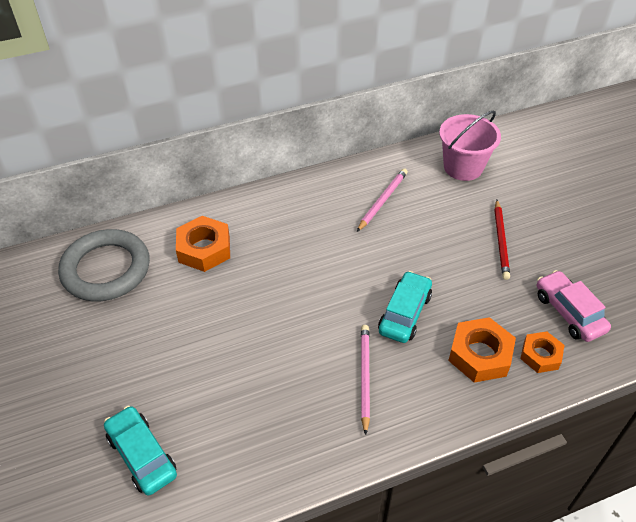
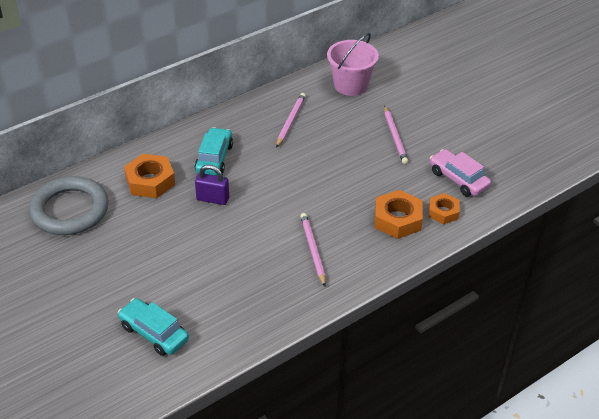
camera: 15 degrees left, 5 degrees down
(266, 284) = (213, 199): none -> purple padlock
(404, 313) = (332, 201): turquoise car -> turquoise car (214, 158)
(501, 241) = (395, 137): red pencil -> pink pencil

